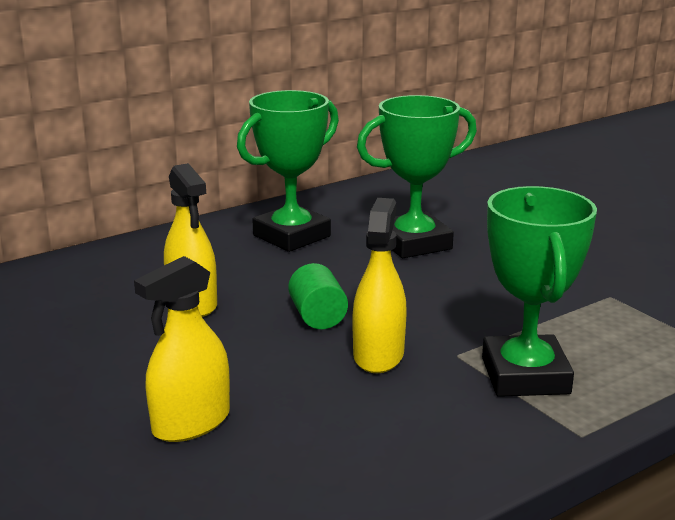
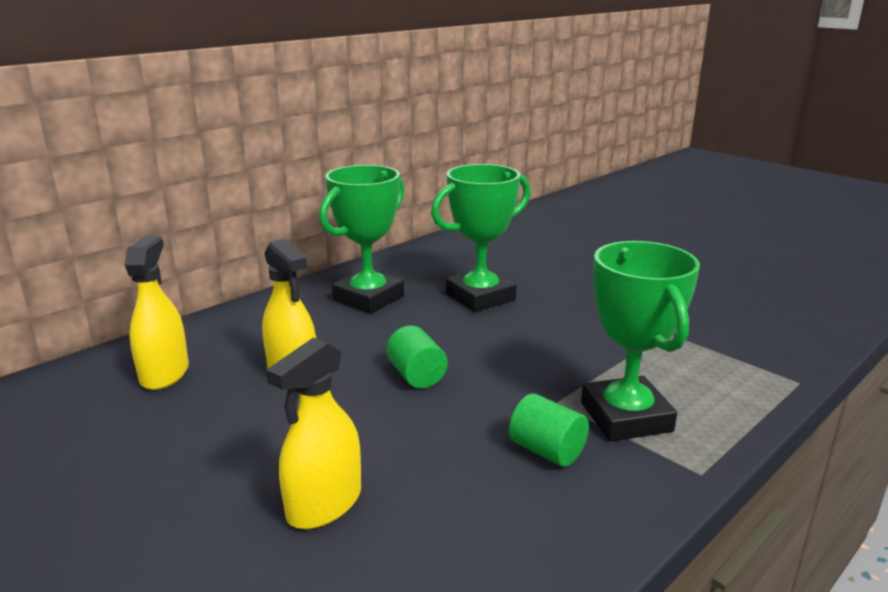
camera: 10 degrees left, 0 degrees up
(378, 355) = (485, 409): yellow spray bottle -> yellow spray bottle (164, 373)
(427, 399) = (547, 451): none -> green cylinder

